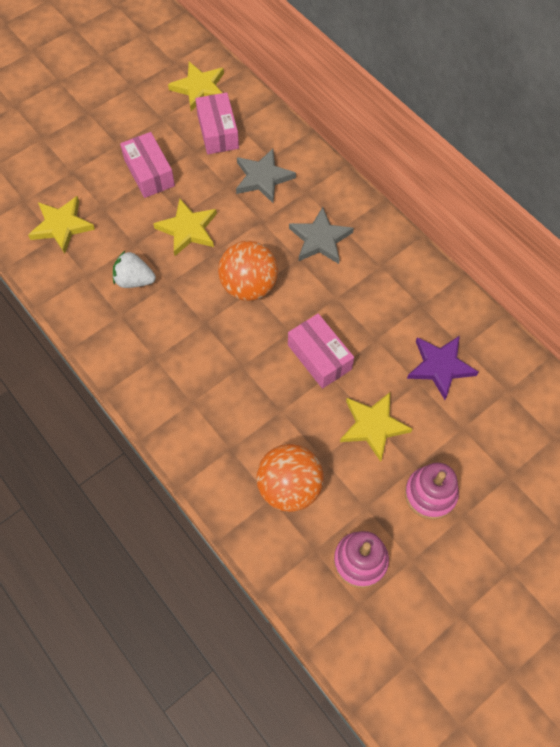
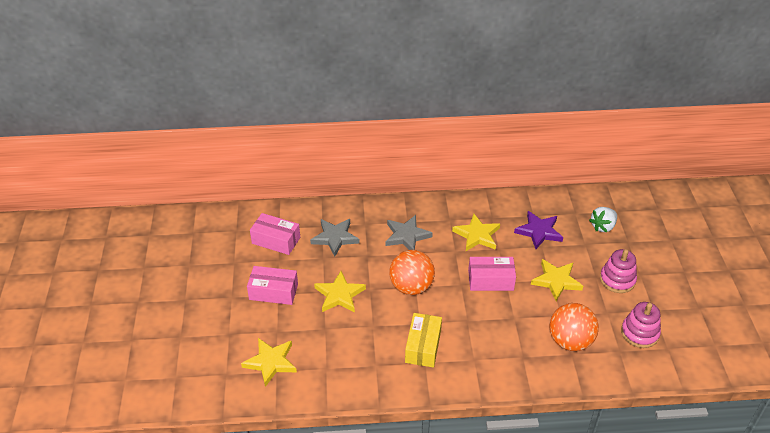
camera: 55 degrees left, 20 degrees down
(134, 280) = (354, 343): white strawberry -> white strawberry (603, 226)
(174, 343) = (423, 346): none -> yellow box
(199, 88) = (230, 231): yellow star -> yellow star (477, 235)

